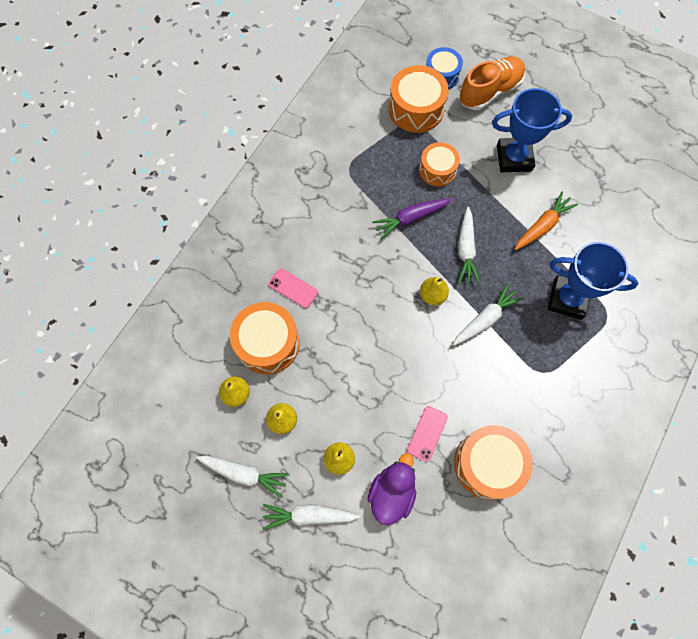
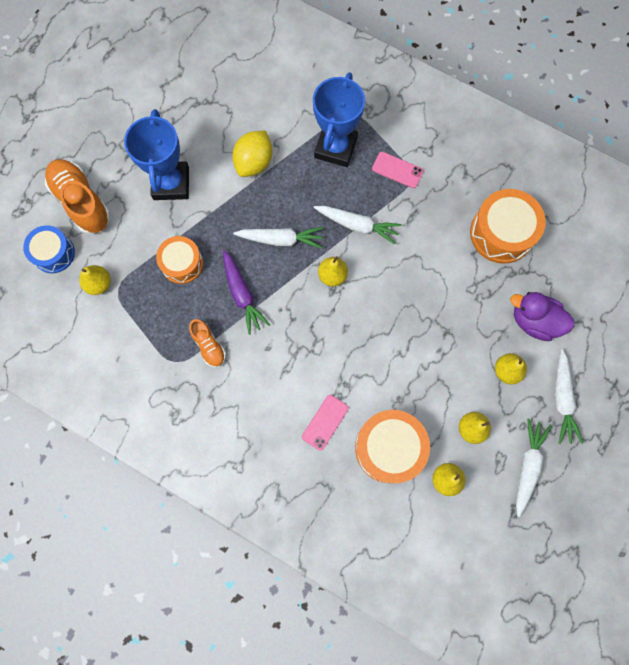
camera: 90 degrees left, 5 degrees up
(363, 193) = (209, 346): none -> orange shoe
(416, 109) = (99, 284): orange drum -> yellow pear
(427, 433) = (476, 286): pink phone -> pink phone (397, 170)
(485, 319) = (357, 225): white carrot -> white carrot turned 150 degrees clockwise
(542, 226) = (254, 162): orange carrot -> yellow lemon

